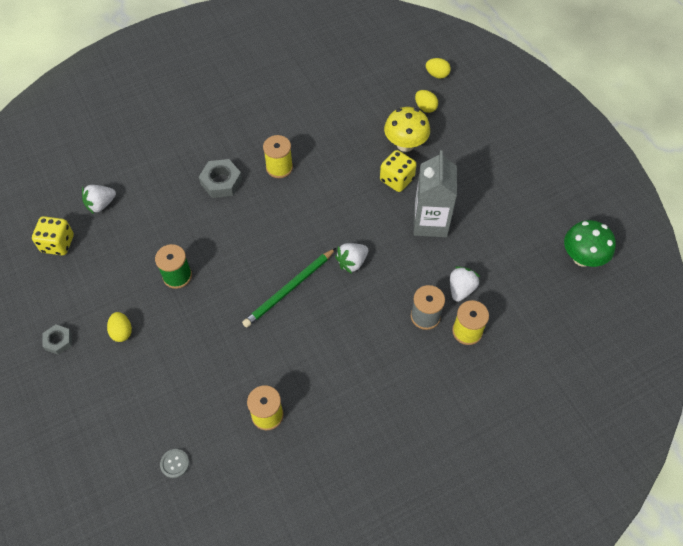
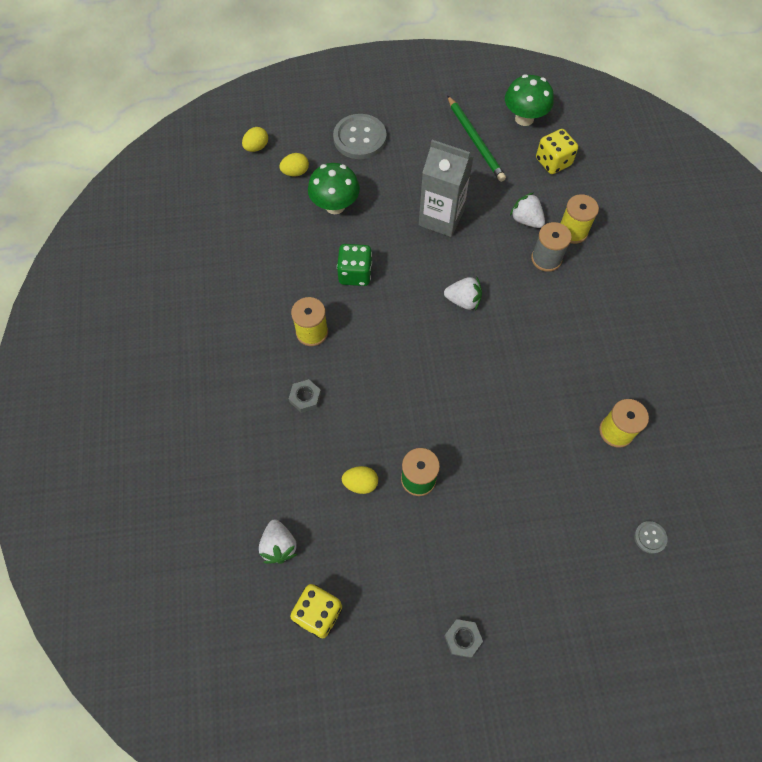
camera: 70 degrees left, 5 degrees up
(122, 332) = (473, 559): yellow egg -> yellow egg (360, 483)
(221, 182) = (305, 398): grey nut -> grey nut, size x0.64
(289, 289) = (475, 368): green pencil -> green pencil (475, 141)
(345, 178) = (355, 274): none -> green dice
(352, 262) = (463, 300): white strawberry -> white strawberry turned 60 degrees counterclockwise
(397, 179) = (377, 228): yellow dice -> yellow dice (553, 162)
(405, 144) = (335, 206): yellow mushroom -> green mushroom
(485, 139) = (360, 138): none -> grey button

